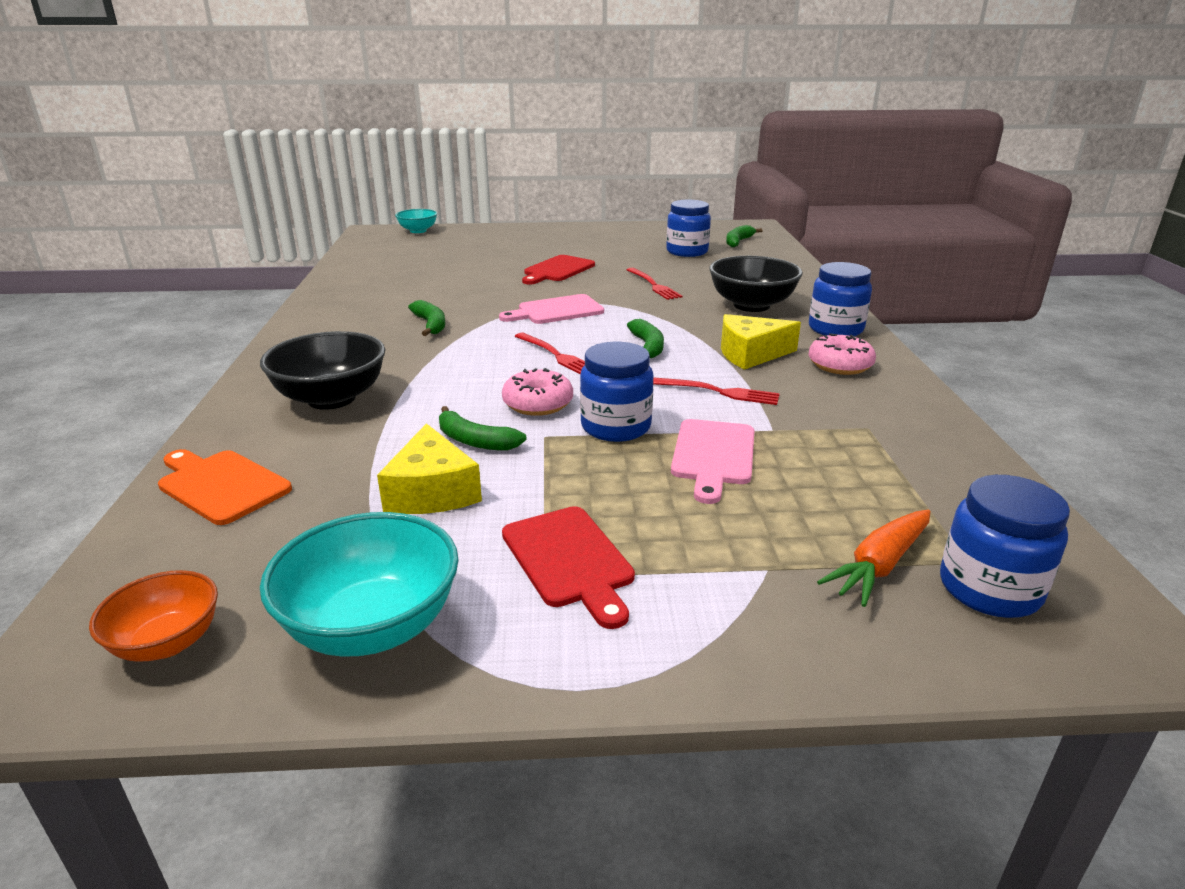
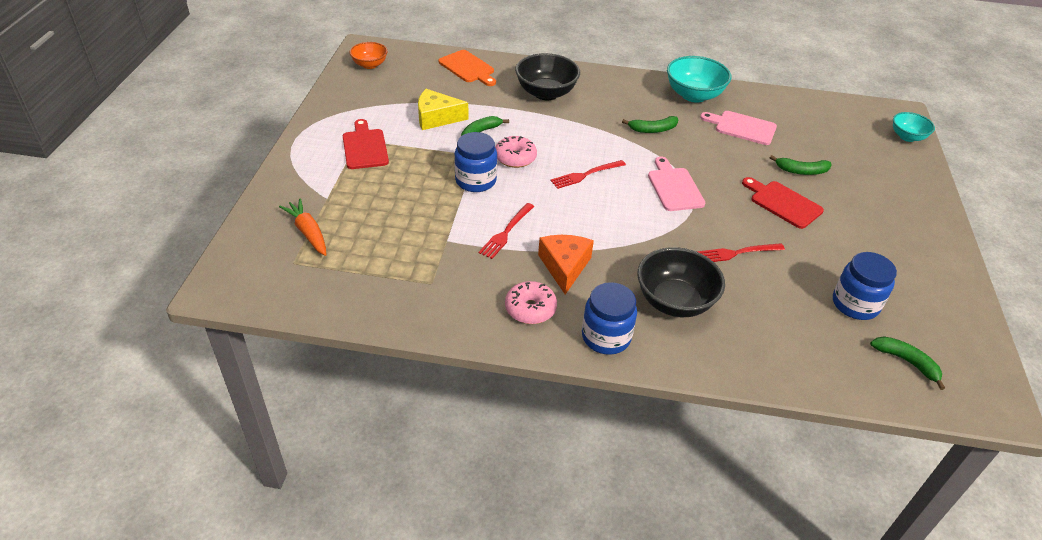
camera: 100 degrees right, 15 degrees up
(221, 485) = (468, 68): orange cutting board -> orange cutting board turned 90 degrees clockwise
(372, 626) = (353, 101): turquoise bowl -> turquoise bowl (693, 95)
(570, 560) = (365, 147): red cutting board -> red cutting board turned 90 degrees clockwise
(647, 346) = (591, 218): green banana -> green banana (801, 171)
(713, 455) = (428, 208): pink cutting board -> pink cutting board (742, 127)
(751, 354) = (564, 267): yellow cheese -> orange cheese
(989, 589) = (272, 260): blue jar -> none

